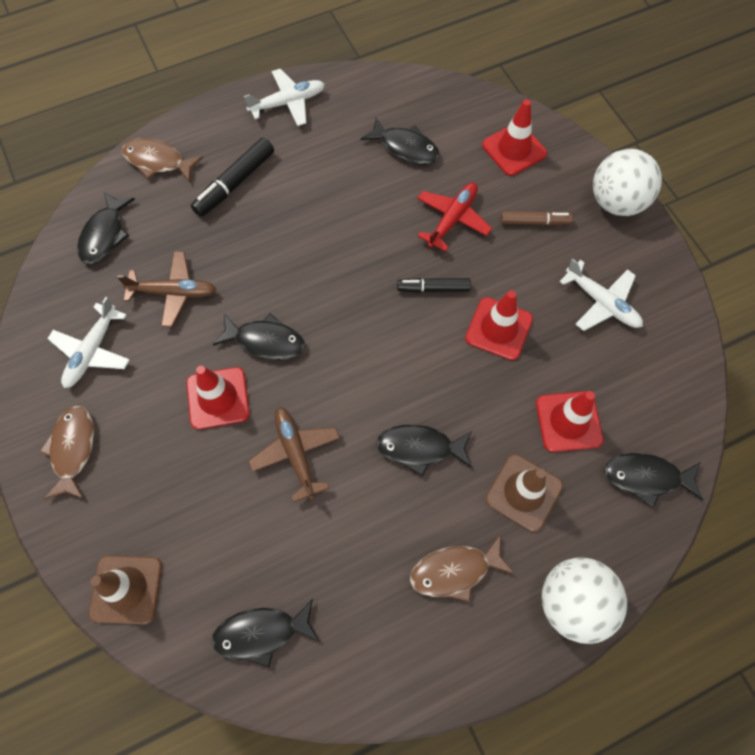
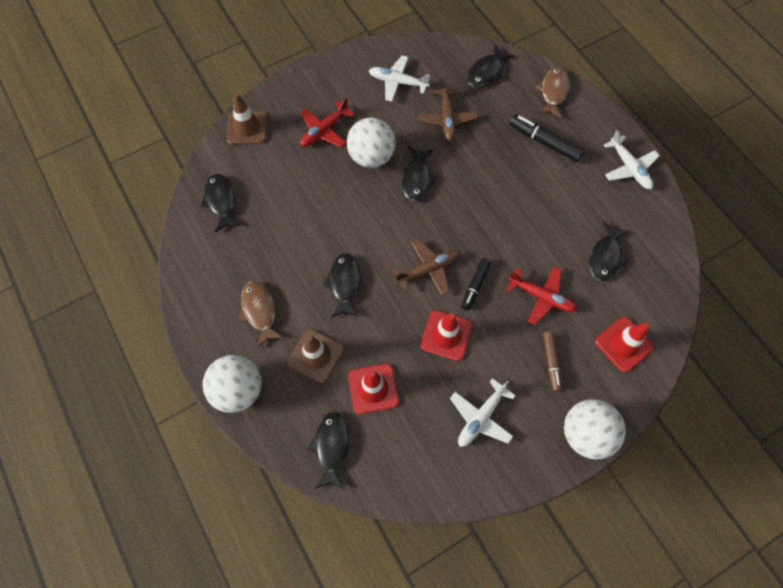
camera: 85 degrees right, 0 degrees up
(73, 449) = (331, 85): brown fish -> none
(105, 235) = (485, 72): black fish -> black fish turned 60 degrees counterclockwise
(158, 464) = (324, 130): none -> red plane
(218, 398) = (371, 156): red traffic cone -> white ball
(296, 453) = (336, 207): brown plane -> brown plane (428, 269)
(433, 288) = (475, 286): black marker -> black marker turned 150 degrees counterclockwise

